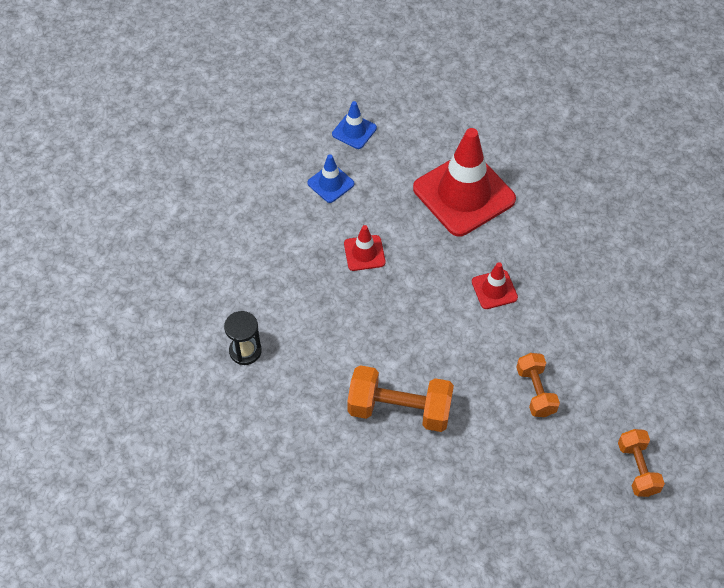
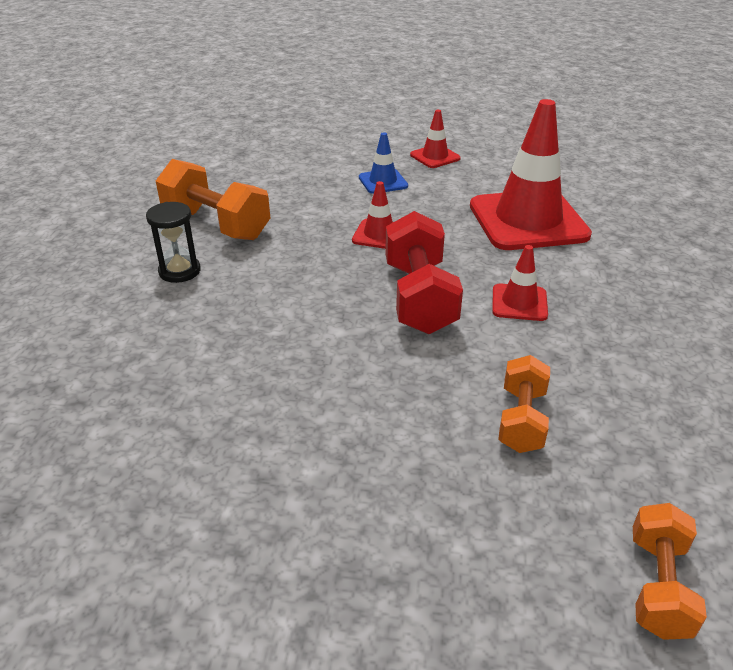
camera: 25 degrees right, 20 degrees down
(354, 131) = (435, 157): blue traffic cone -> red traffic cone
(399, 409) = (312, 377): orange dumbbell -> orange dumbbell (216, 224)
(428, 311) = (419, 297): none -> red dumbbell

